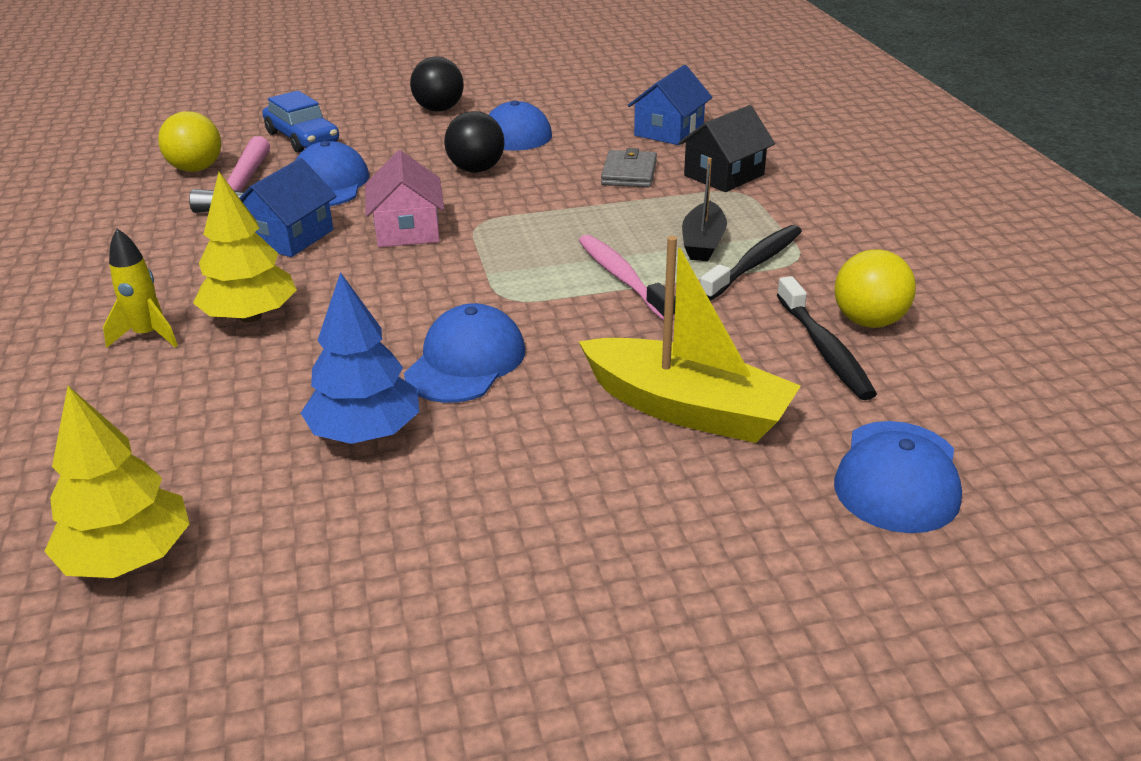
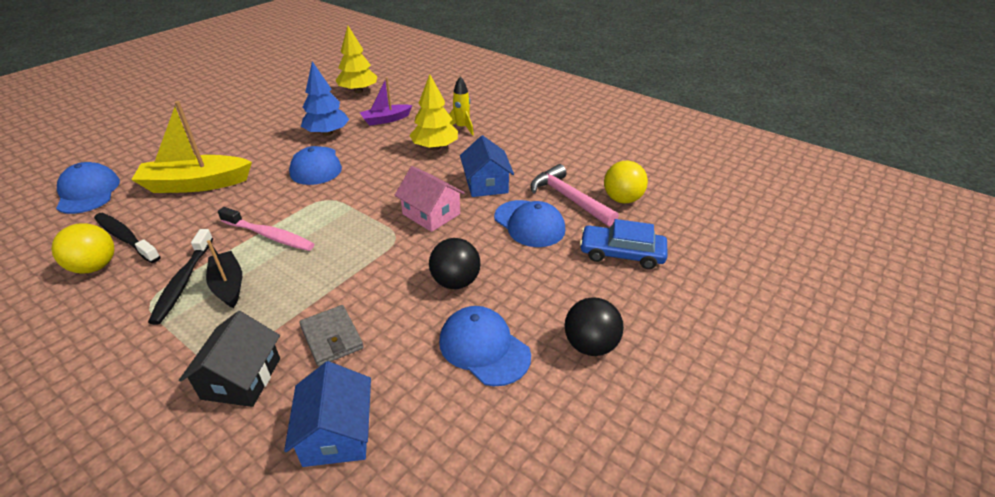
camera: 140 degrees right, 5 degrees up
(222, 418) = (386, 120): none -> purple boat

